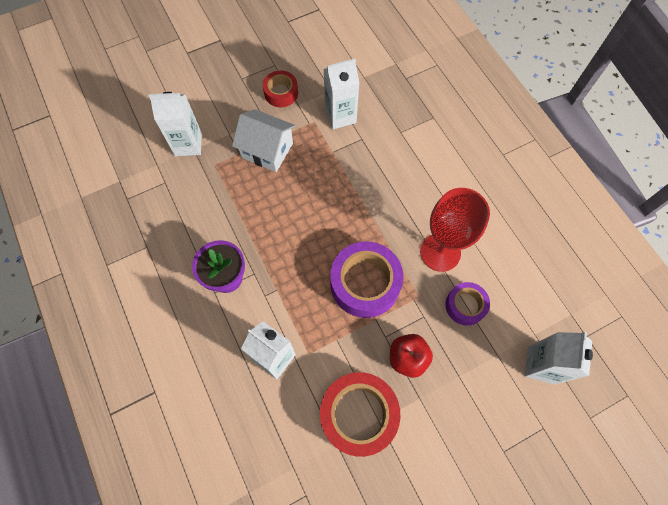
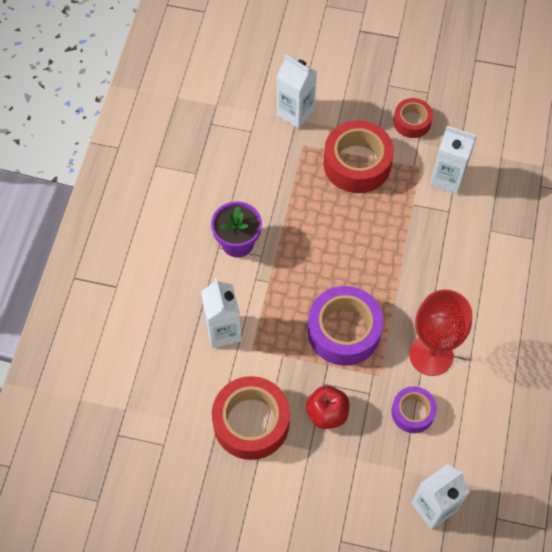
camera: 40 degrees right, 5 degrees down
(267, 150) = (357, 163): white house -> red tape

